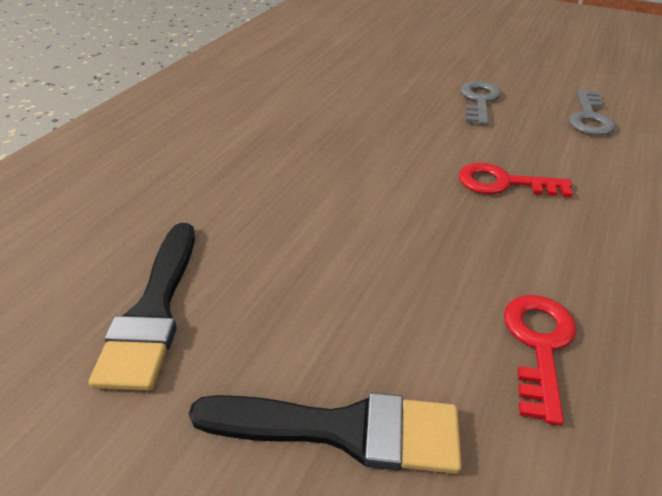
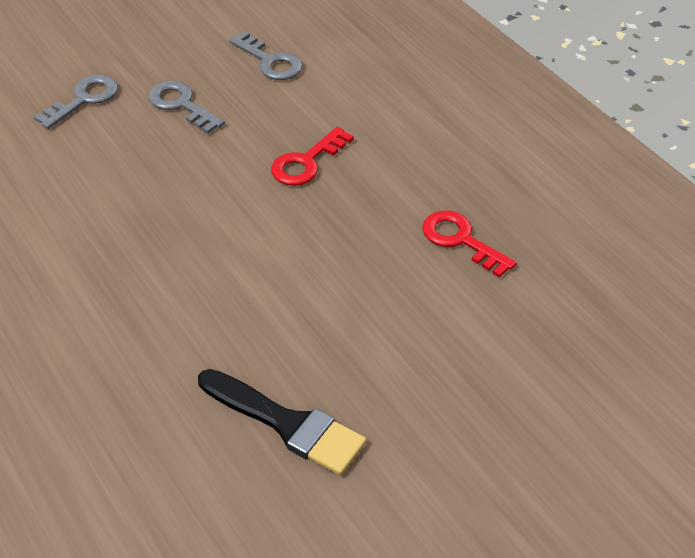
camera: 60 degrees left, 5 degrees up
(342, 430) = (457, 359): black brush -> none
(428, 66) = (83, 99): none -> grey key

